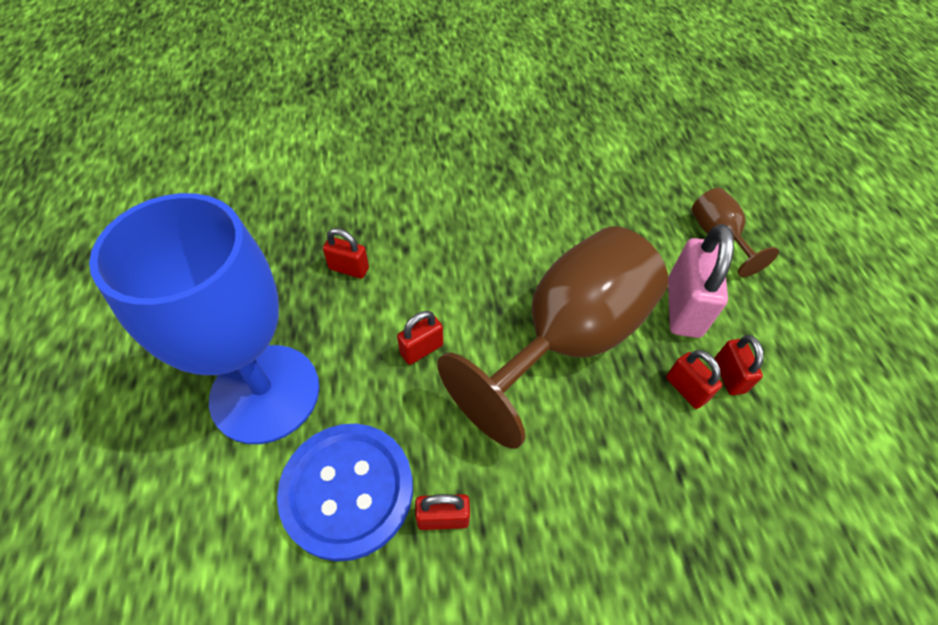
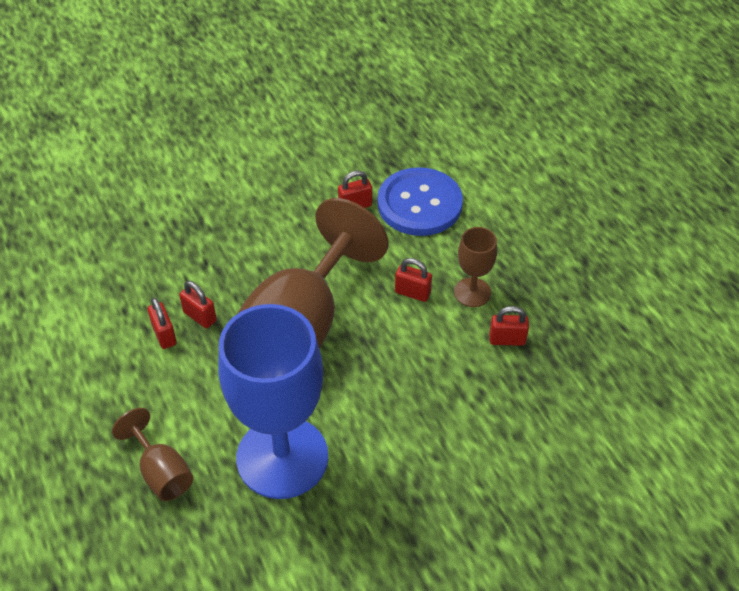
camera: 165 degrees right, 5 degrees down
(265, 393) = (507, 238): blue goblet -> blue goblet (282, 457)
(353, 330) = (472, 292): none -> brown goblet
(421, 349) = (412, 293): red padlock -> red padlock turned 75 degrees clockwise
(683, 307) = (200, 383): pink padlock -> none

